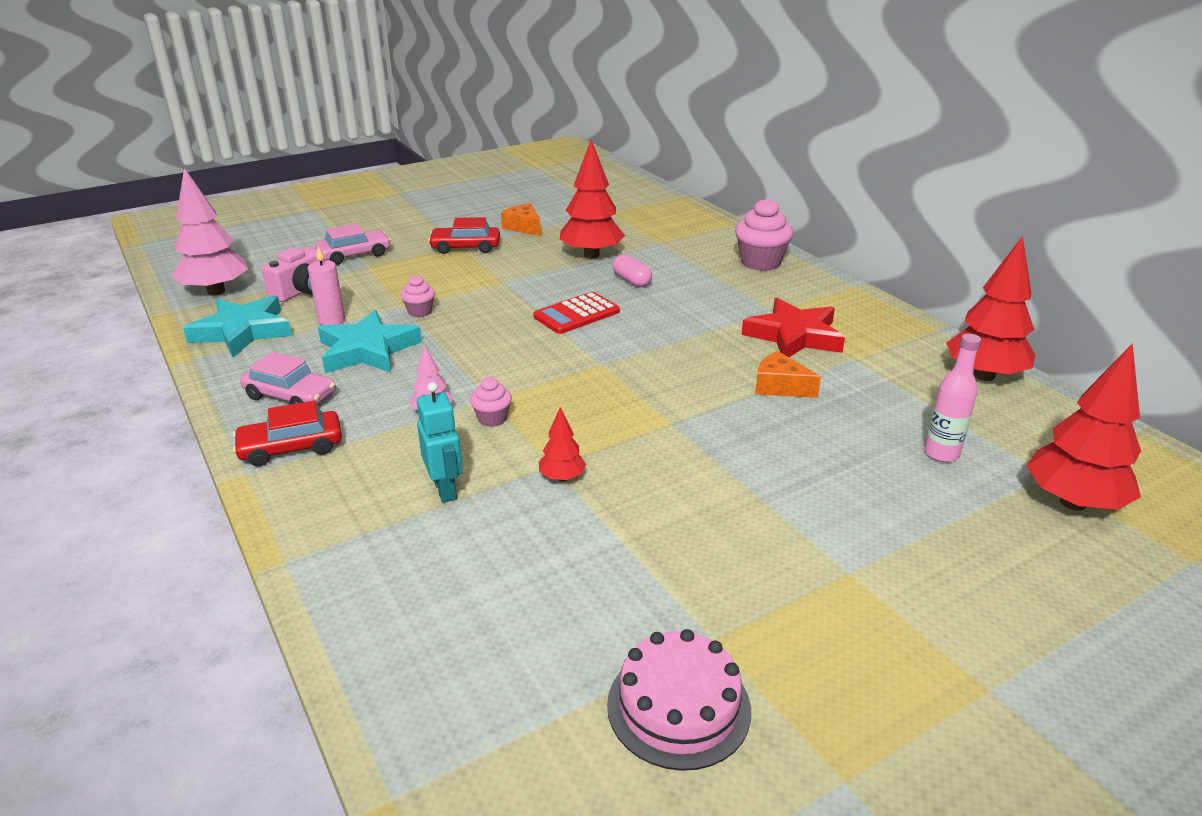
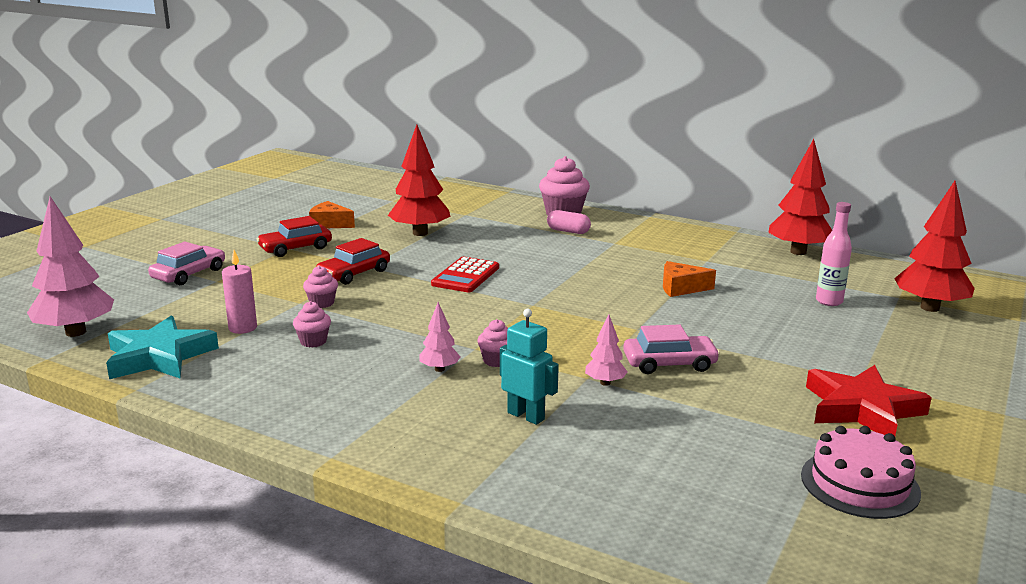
camera: 30 degrees left, 10 degrees down
(290, 396) = (288, 391): pink car -> pink car (669, 363)
(291, 447) = (347, 427): red car -> red car (354, 273)
(302, 291) = (175, 312): pink camera -> none
(367, 350) = (313, 341): turquoise star -> pink cupcake
(562, 478) = (605, 383): red tree -> pink tree
(631, 280) = (479, 244): pink capsule -> pink capsule (568, 231)
(794, 336) = (649, 255): red star -> red star (862, 409)

